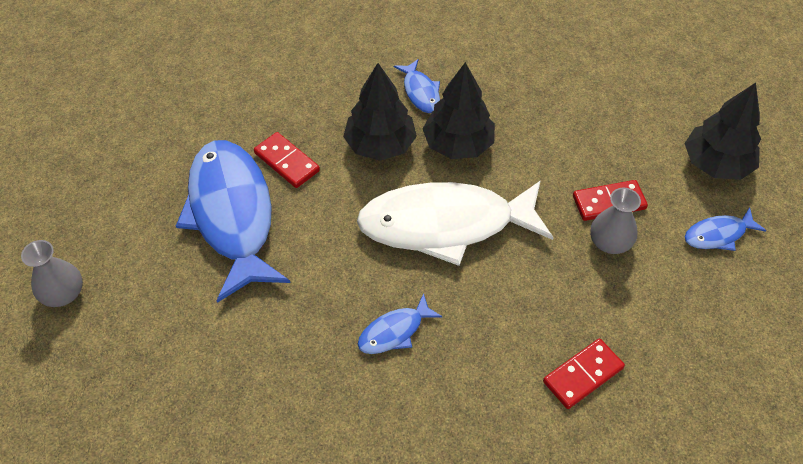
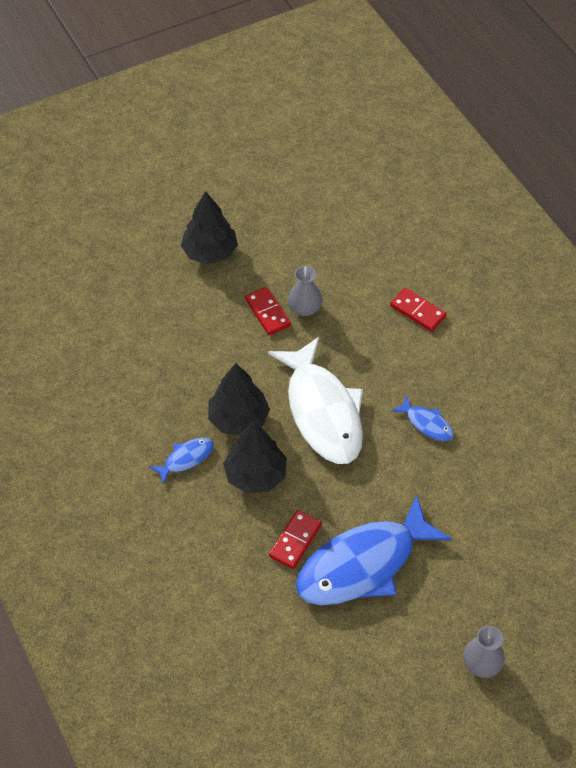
camera: 105 degrees left, 0 degrees up
(718, 235) = (277, 248): blue fish -> none

